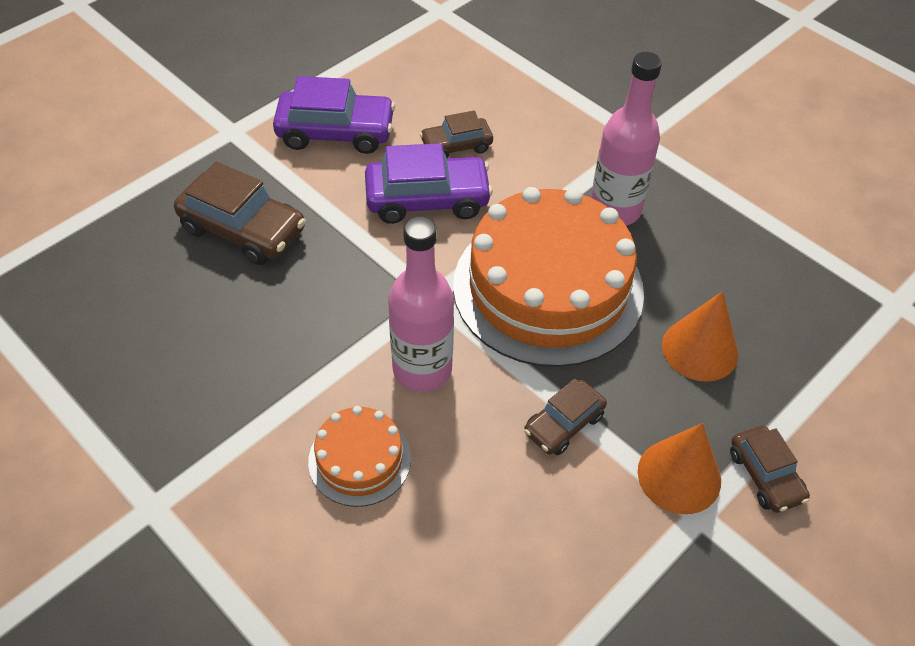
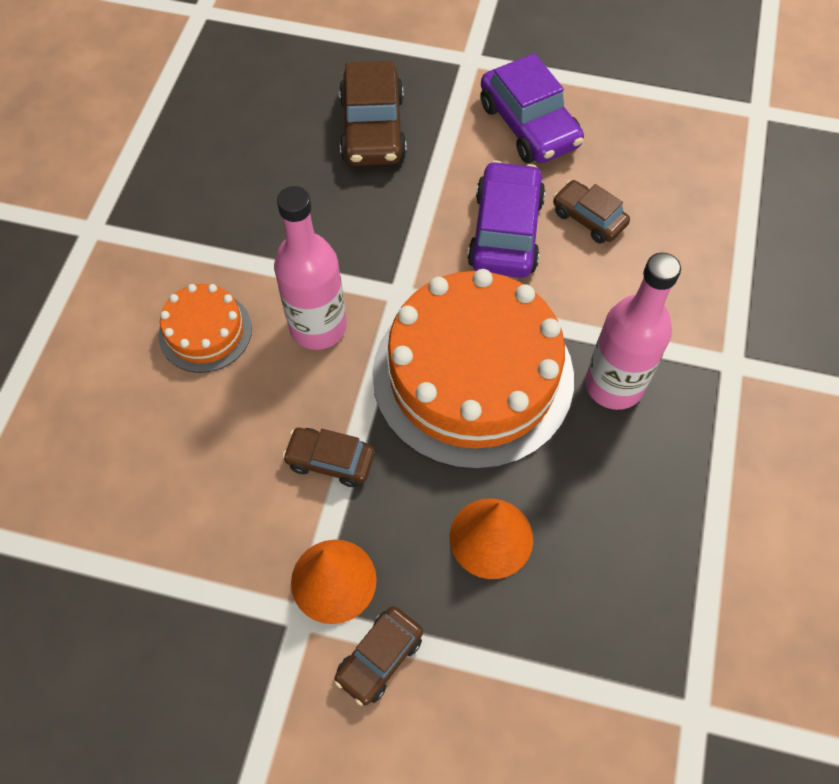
camera: 60 degrees right, 10 degrees up
(427, 199) = (505, 232): purple car -> purple car turned 135 degrees counterclockwise

